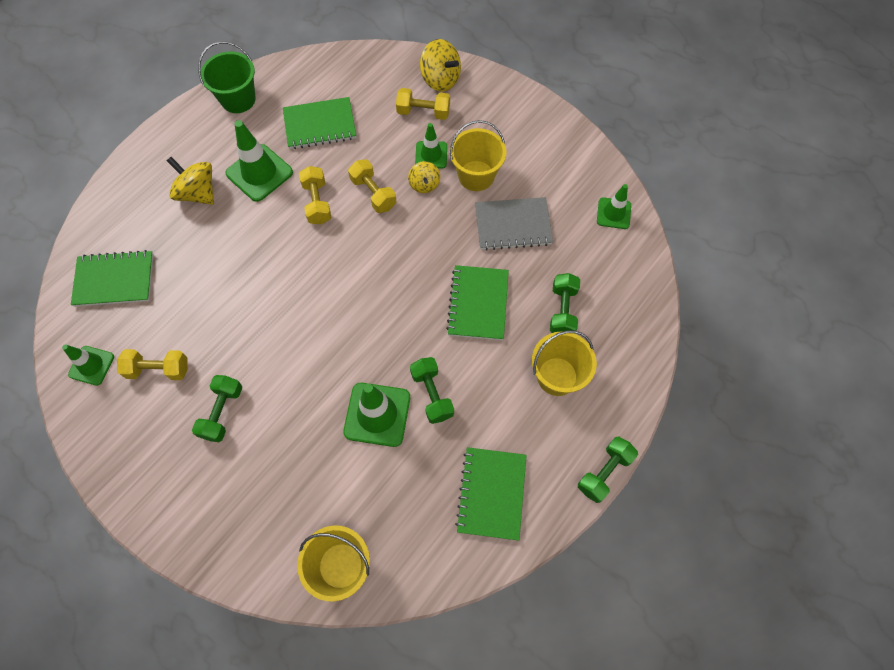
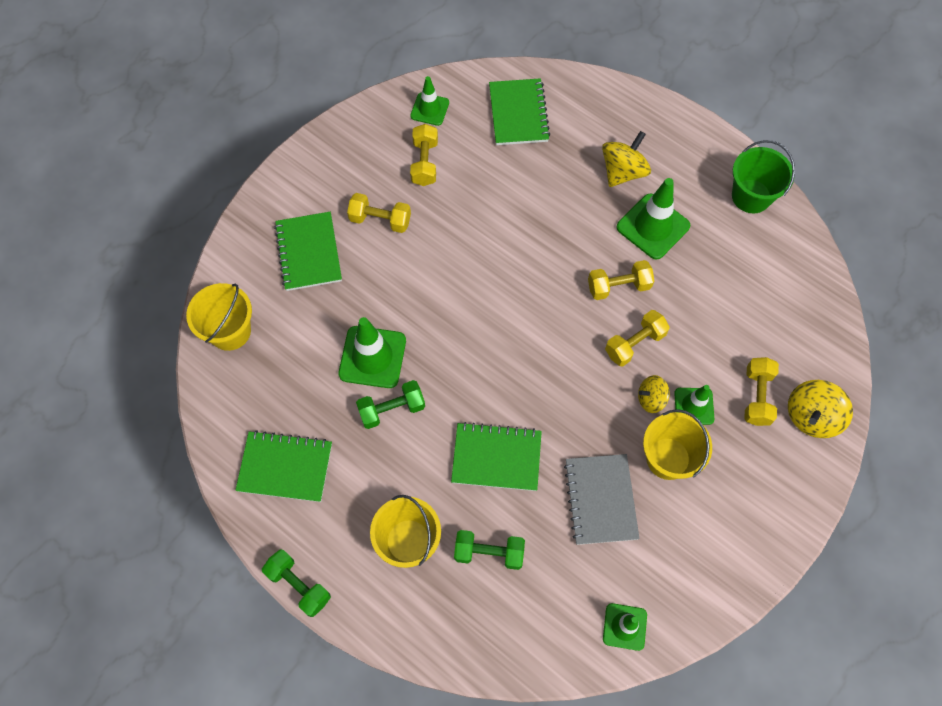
camera: 90 degrees right, 0 degrees up
(222, 412) = (380, 220): green dumbbell -> yellow dumbbell
(320, 125) = (724, 282): green notebook -> green notebook (308, 253)

